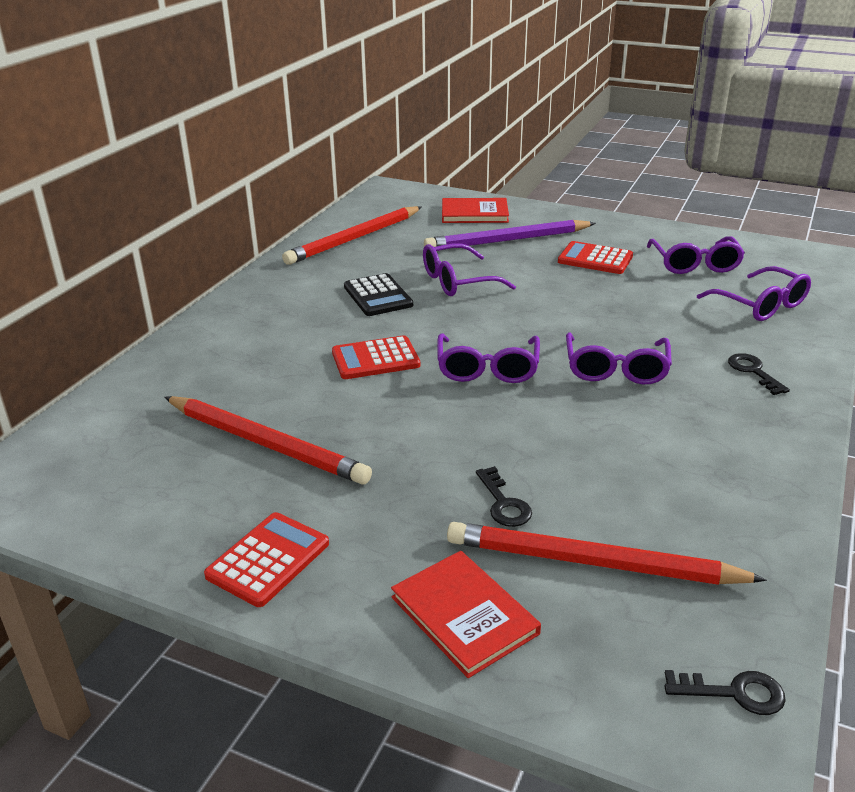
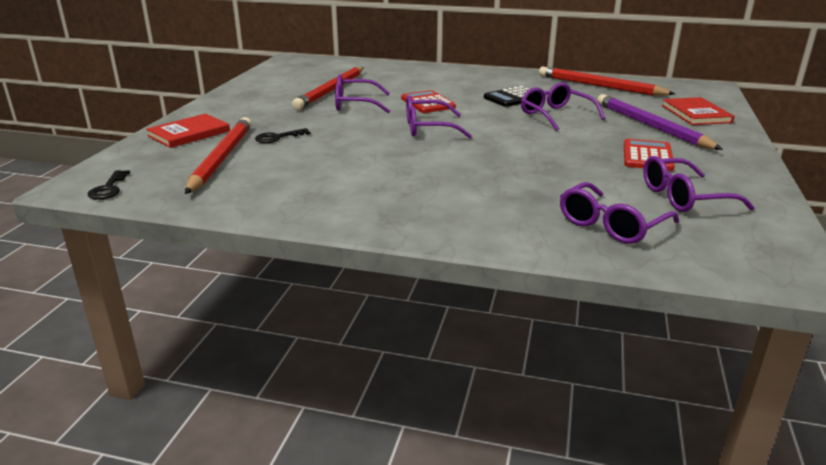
camera: 80 degrees right, 5 degrees down
(268, 559) = (238, 99): red calculator -> none
(616, 369) = (444, 164): purple glasses -> purple glasses (355, 104)
(753, 371) = (465, 213): black key -> none

